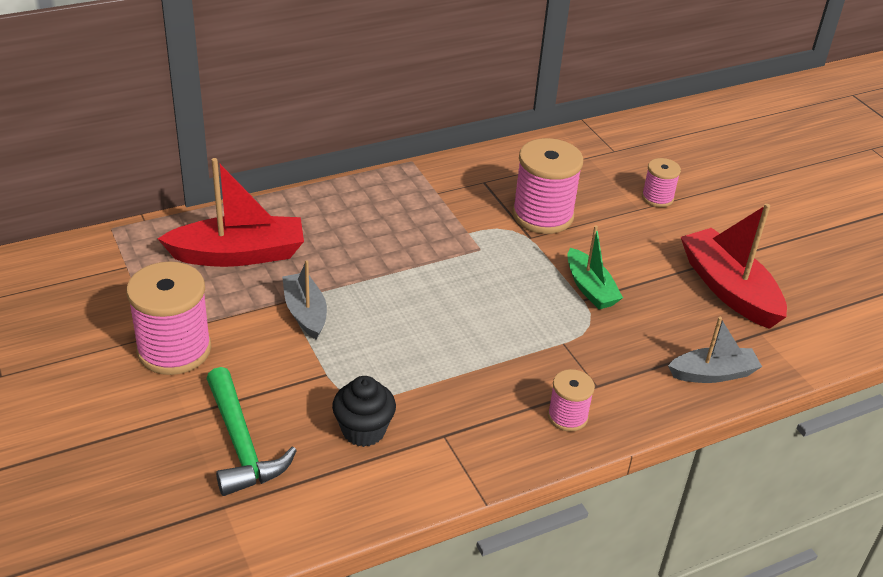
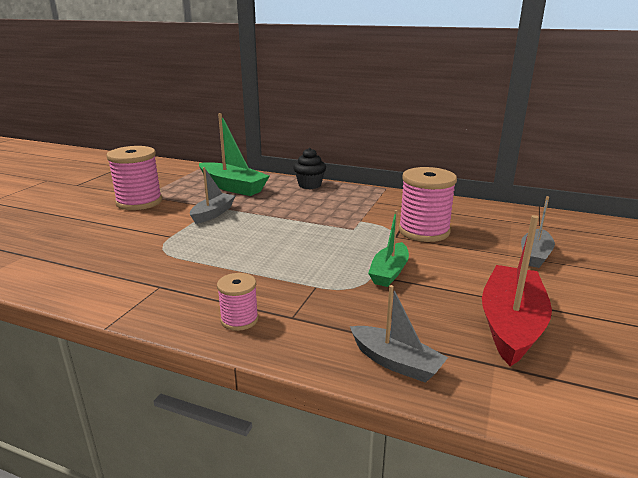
camera: 50 degrees right, 15 degrees down
(238, 254) = (232, 187): red boat -> green boat
(241, 444) = (83, 240): green hammer -> none
(363, 430) = (133, 263): black cupcake -> black cupcake (309, 185)
(657, 198) = (535, 255): pink spool -> grey boat

